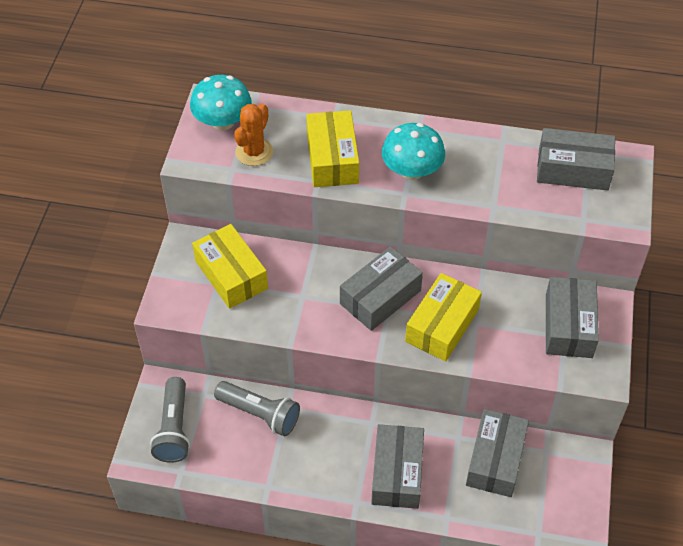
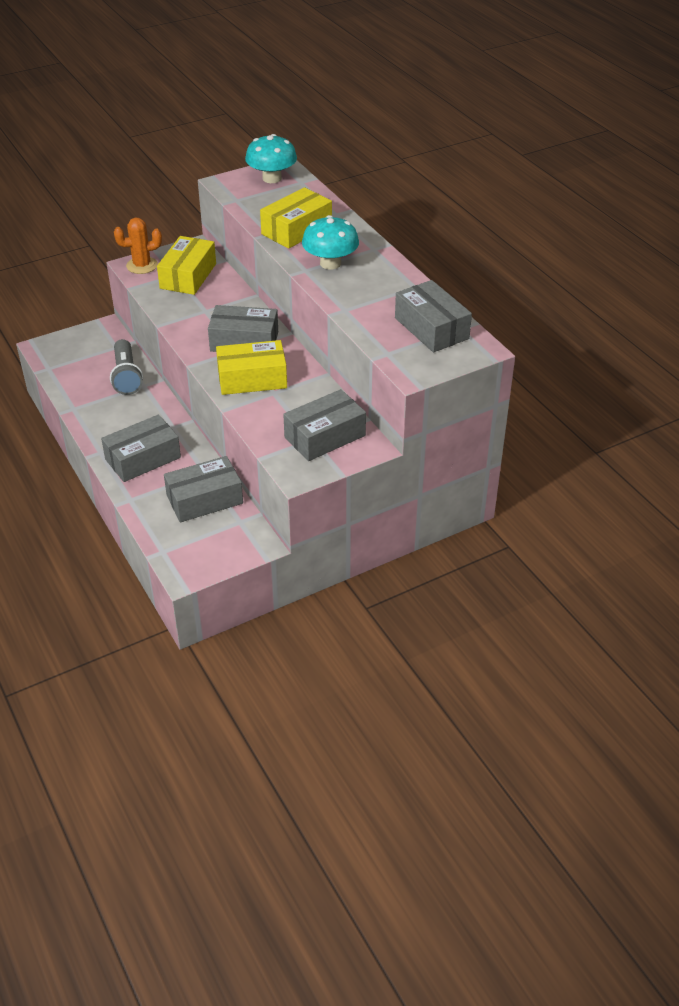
camera: 50 degrees right, 10 degrees down
(174, 429) = (77, 349): grey flashlight -> none
(254, 152) = (261, 200): orange cactus -> orange cactus (142, 265)

